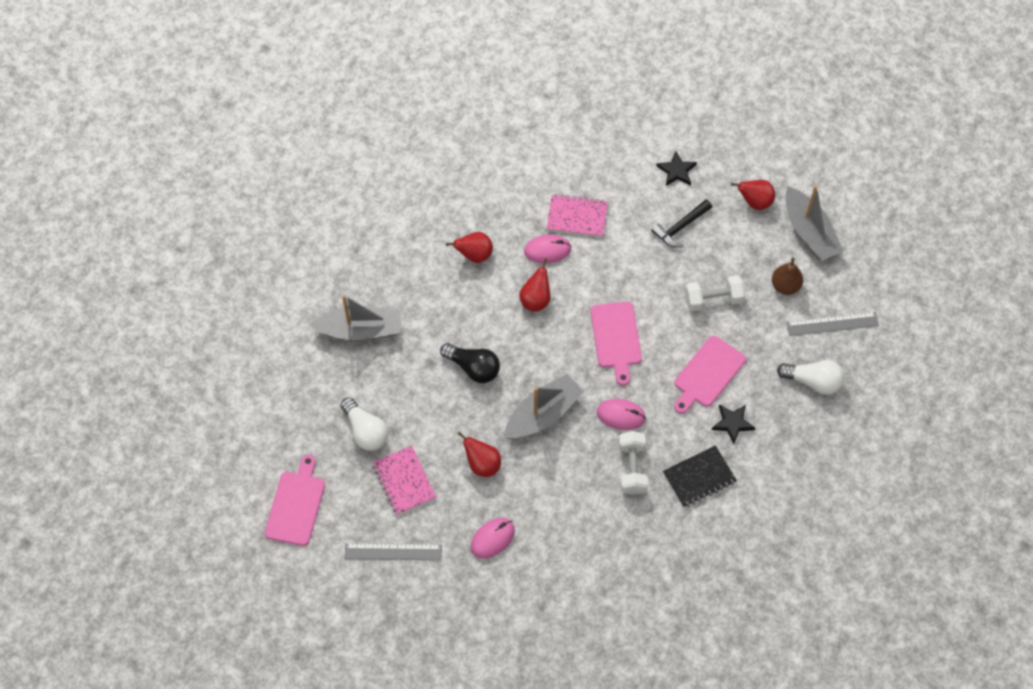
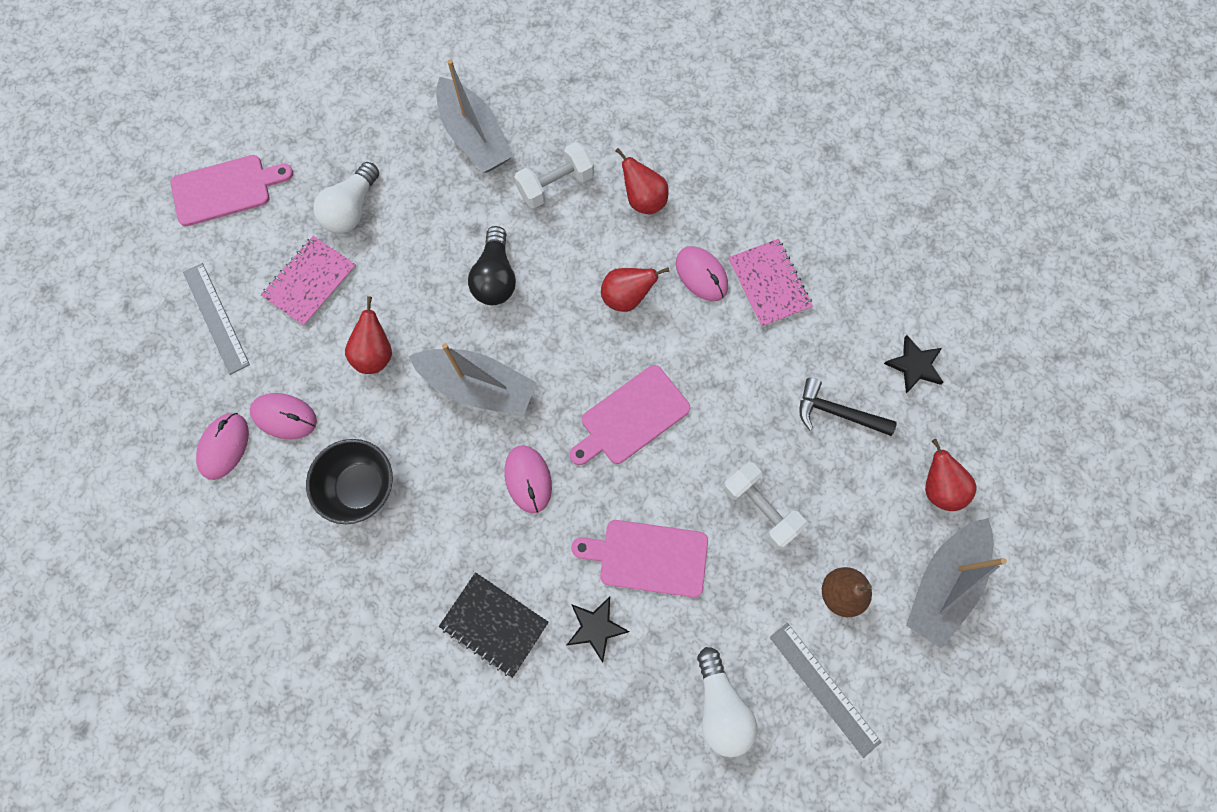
camera: 60 degrees right, 10 degrees up
(491, 584) = (224, 446): none -> pink mouse
(568, 514) = (360, 487): none -> black bowl
(632, 468) = (462, 531): white dumbbell -> white dumbbell (555, 185)

